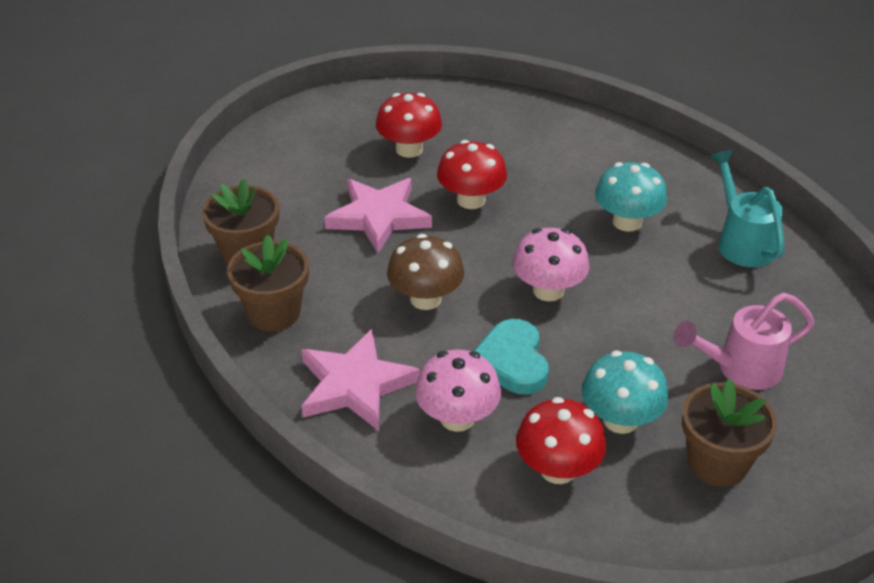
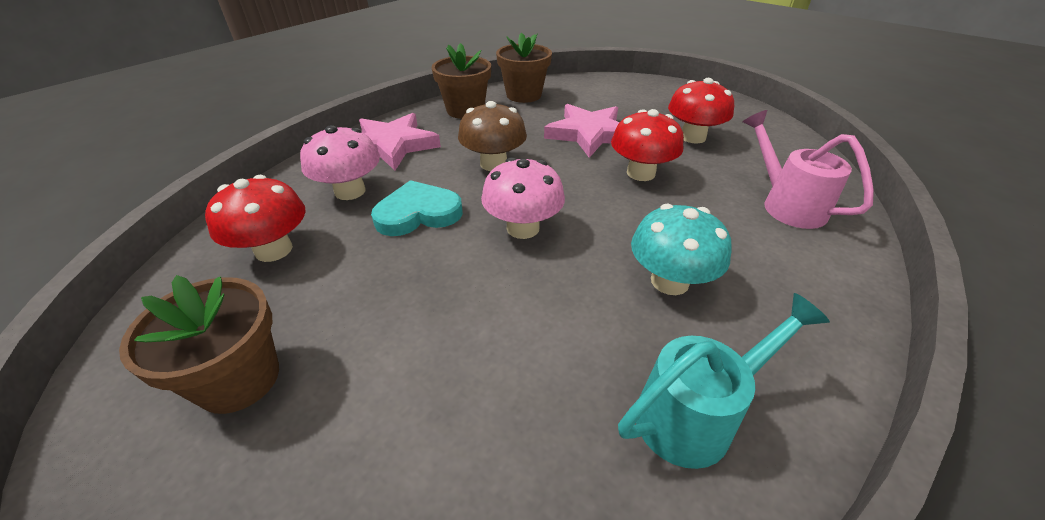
camera: 80 degrees right, 0 degrees up
(620, 420) = (329, 289): turquoise mushroom -> none
(740, 369) = (404, 408): pink watering can -> pink watering can (786, 204)

